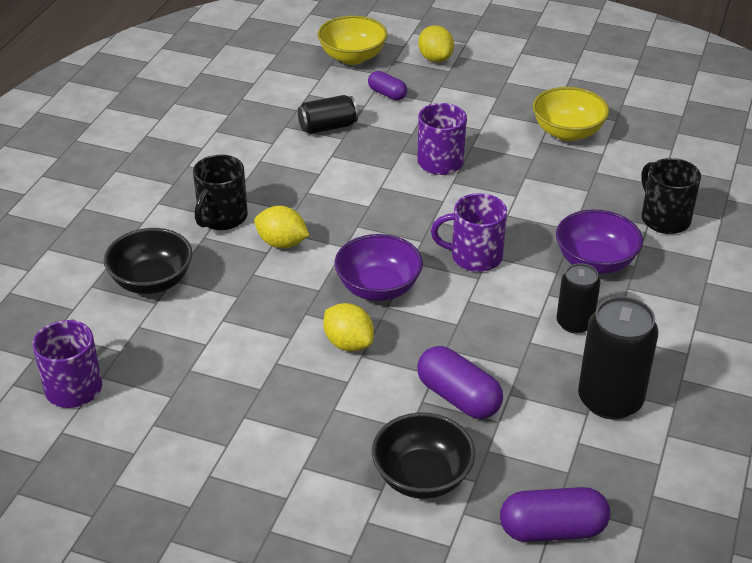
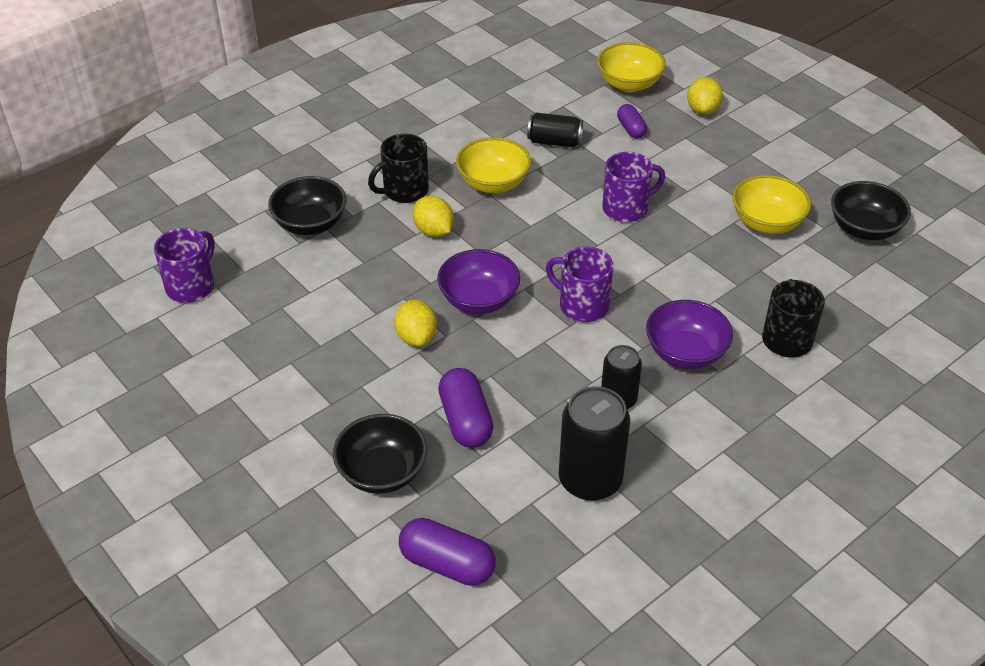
camera: 30 degrees right, 5 degrees up
(302, 181) = (493, 183): none -> yellow bowl
(647, 110) = (864, 229): none -> black bowl

